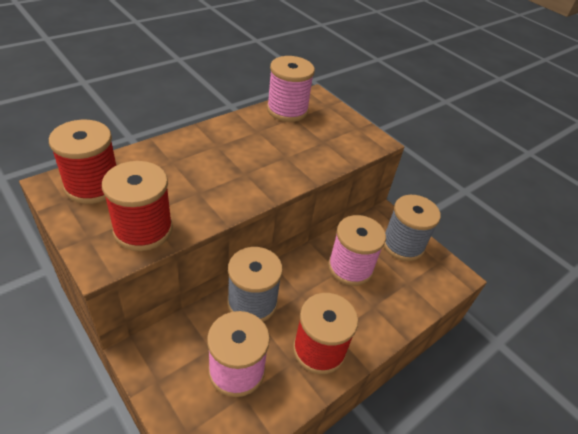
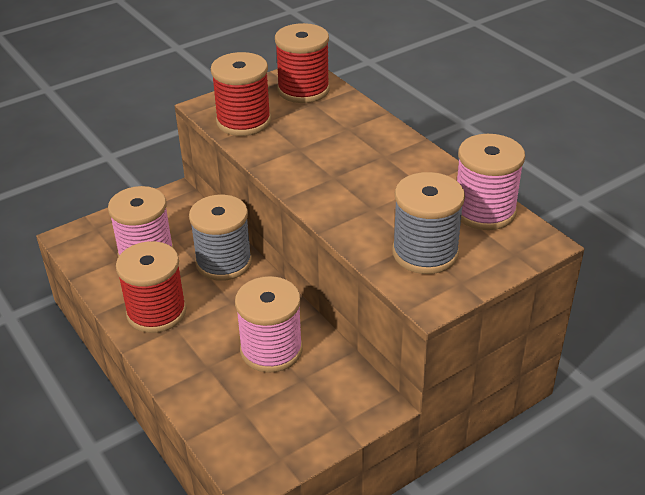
camera: 100 degrees right, 5 degrees down
(403, 245) = (314, 416): grey spool -> grey spool (425, 253)

